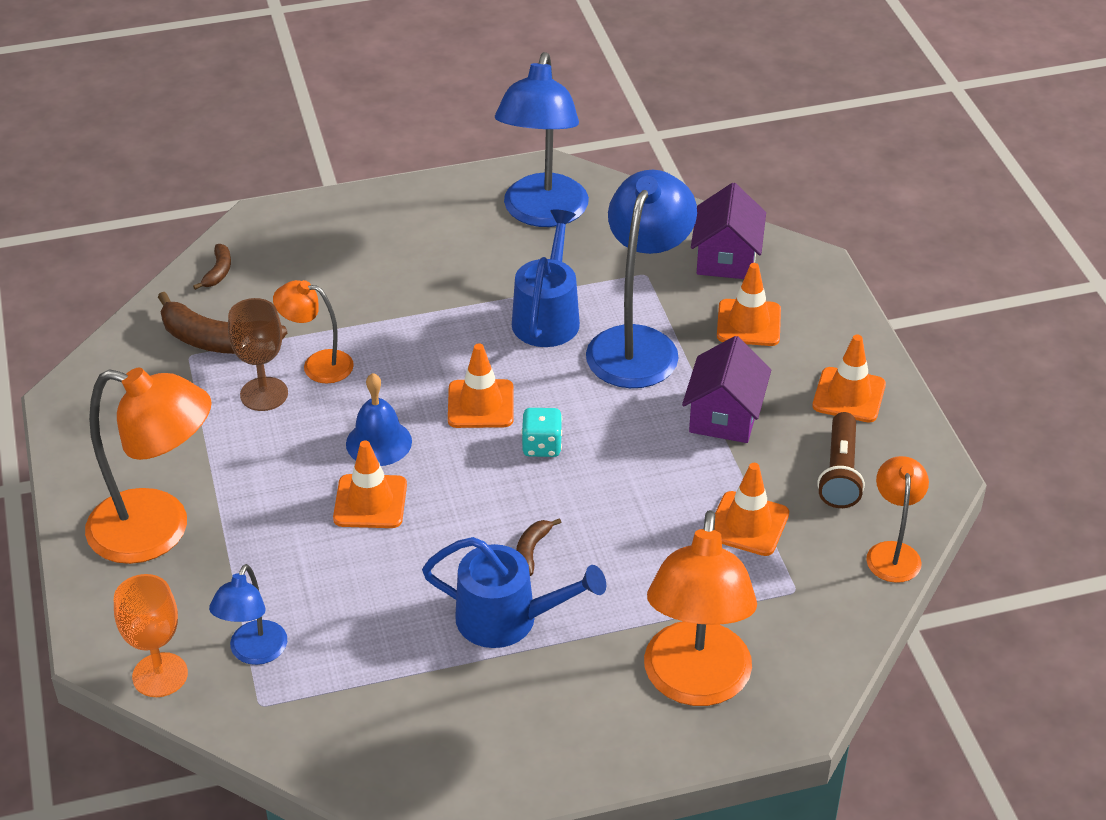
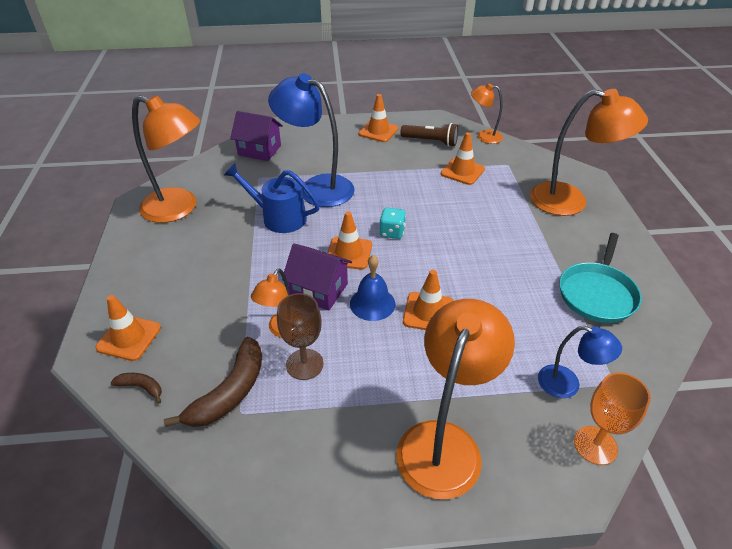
camera: 80 degrees left, 0 degrees up
(442, 702) = (597, 293): none -> turquoise pan
(508, 619) = (530, 260): blue watering can -> none
(532, 550) = (476, 245): brown banana -> none
(542, 213) = (179, 208): blue lamp -> orange lamp
(724, 416) = (383, 167): purple house -> purple house (319, 290)
(748, 323) = (315, 151): orange traffic cone -> orange traffic cone (129, 338)

